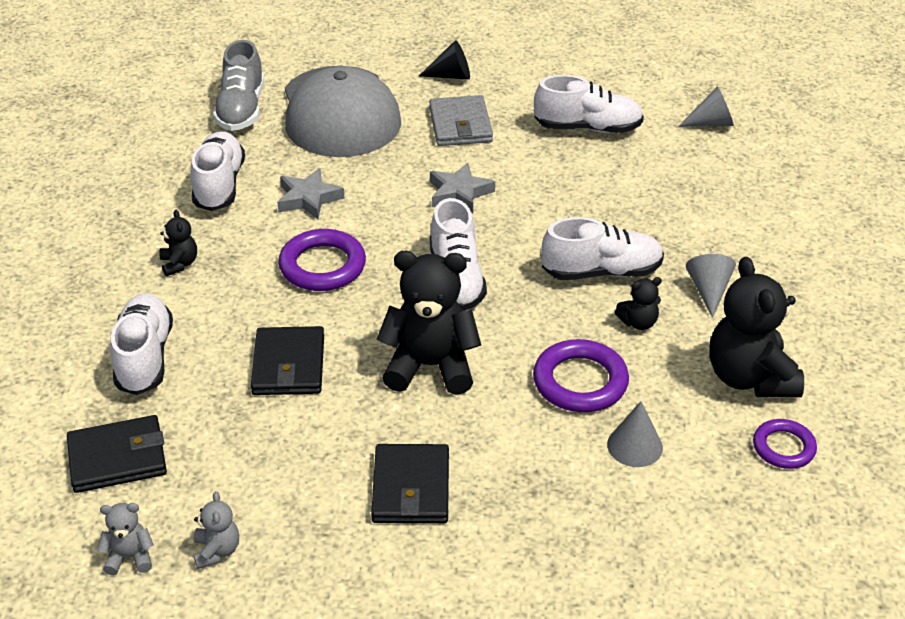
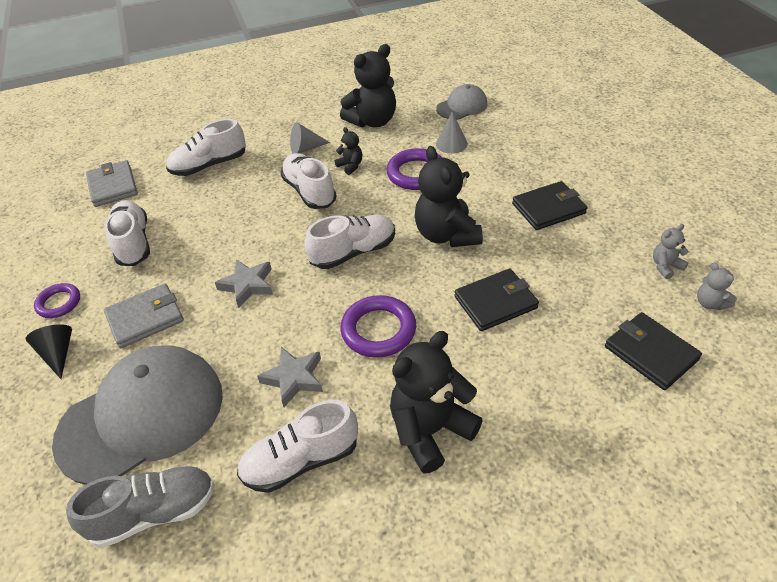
camera: 110 degrees left, 5 degrees up
(144, 357) = (551, 392): white shoe -> white shoe (209, 165)
(179, 264) = (430, 430): black teddy bear -> black teddy bear, size x2.14
(711, 123) = (113, 186): grey cone -> grey wallet
(744, 502) = (462, 106): none -> grey cap
(783, 447) = (417, 103): purple ring -> purple ring (59, 303)

